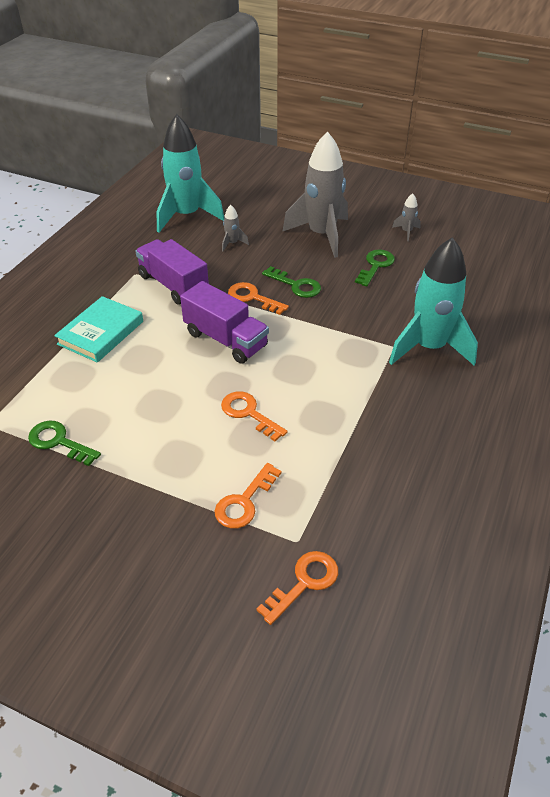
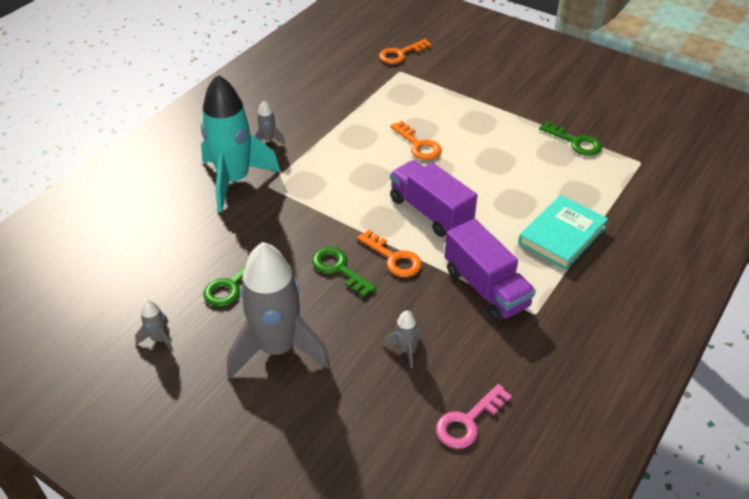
camera: 170 degrees left, 0 degrees up
(187, 216) = (468, 421): turquoise rocket -> pink key
(244, 502) = (431, 92): orange key -> none
(422, 398) = (268, 140): none -> grey rocket

